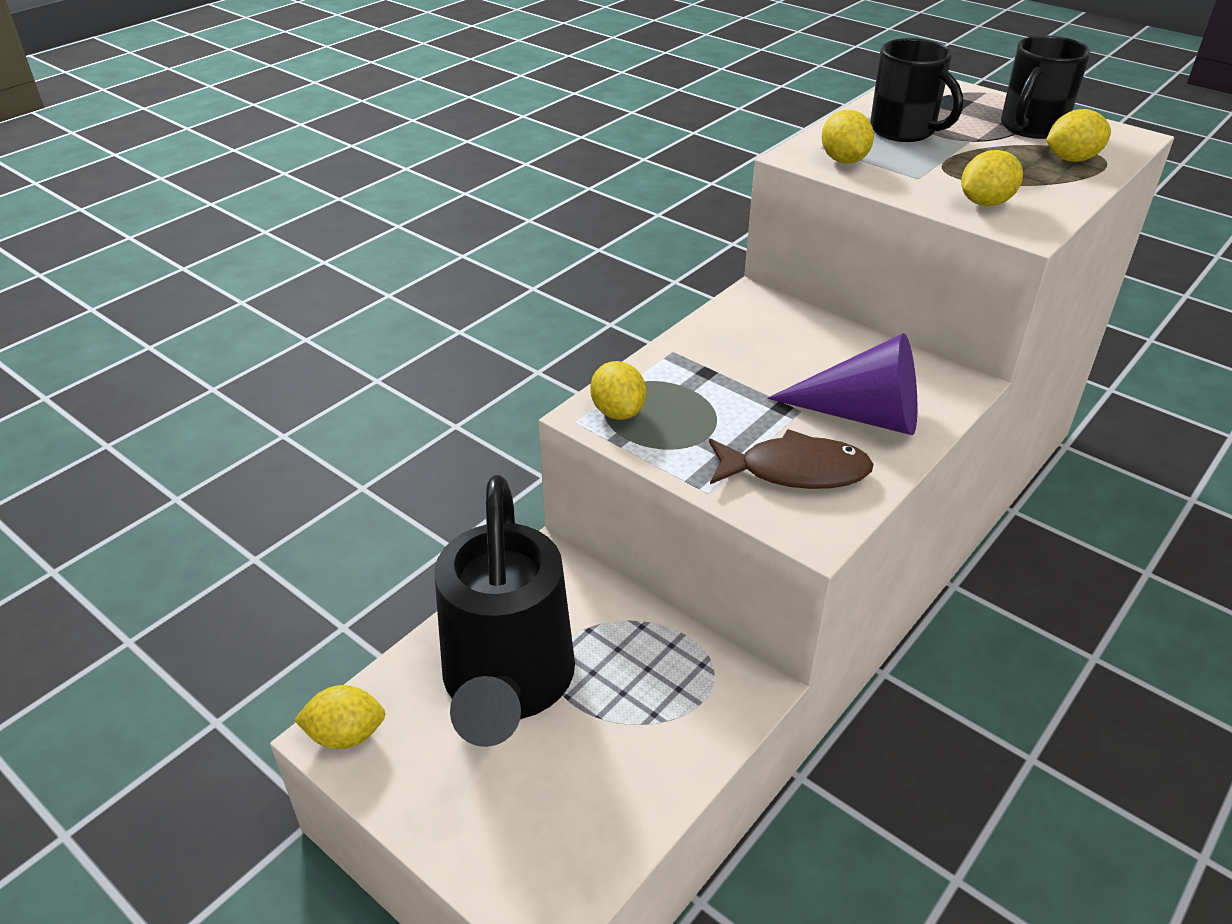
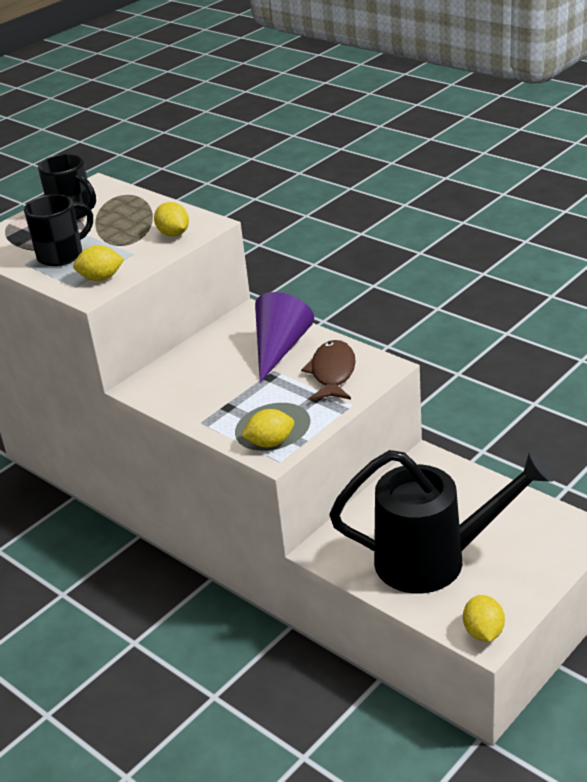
camera: 85 degrees left, 5 degrees down
(1071, 159) = (122, 204): yellow lemon -> none

